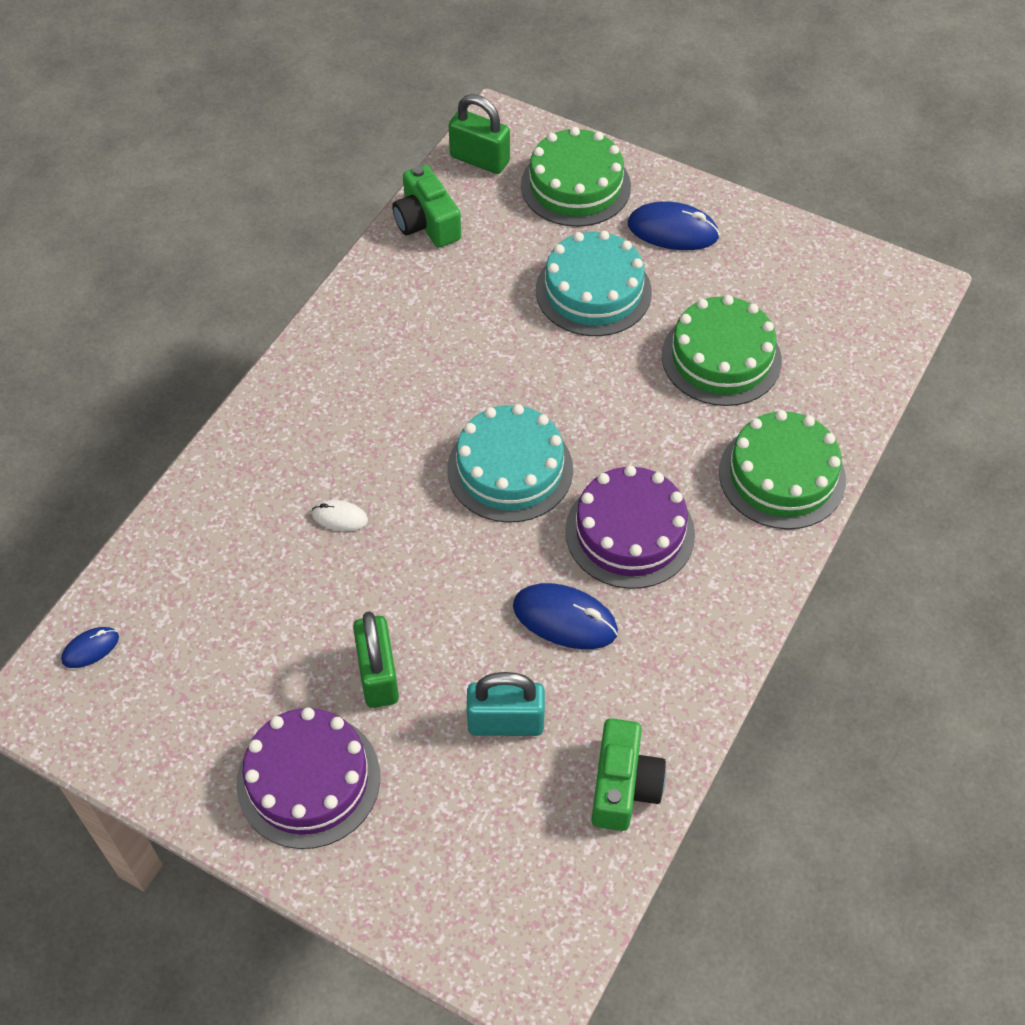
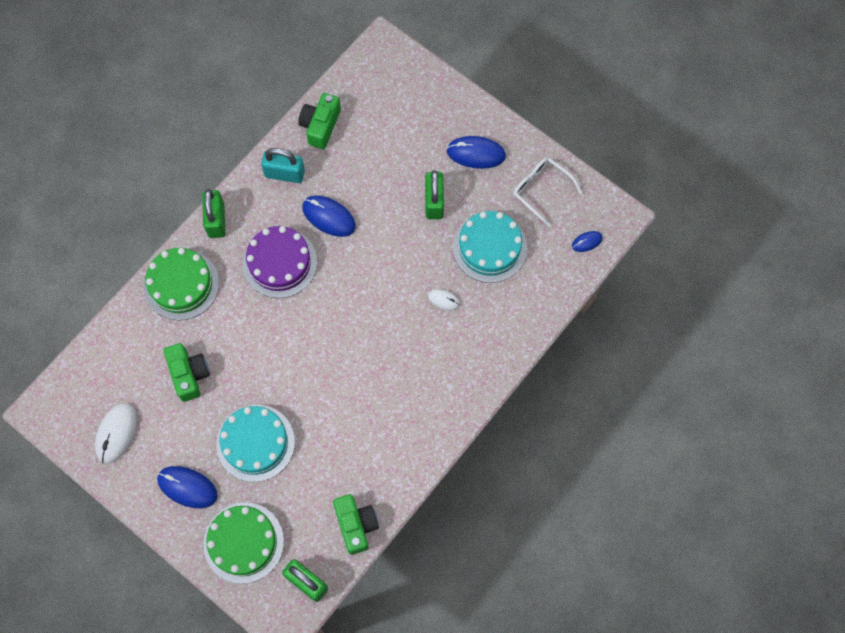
camera: 170 degrees left, 15 degrees up
(176, 728) = (541, 190): none -> white glasses
(308, 780) = (476, 153): purple cake -> blue mouse
(505, 722) = (372, 166): turquoise padlock -> turquoise padlock (284, 173)
(510, 469) = (339, 315): turquoise cake -> turquoise cake (489, 247)
(721, 358) = (189, 374): green cake -> green camera
(761, 583) = (216, 220): none -> green padlock
(798, 274) = (116, 433): none -> white mouse

